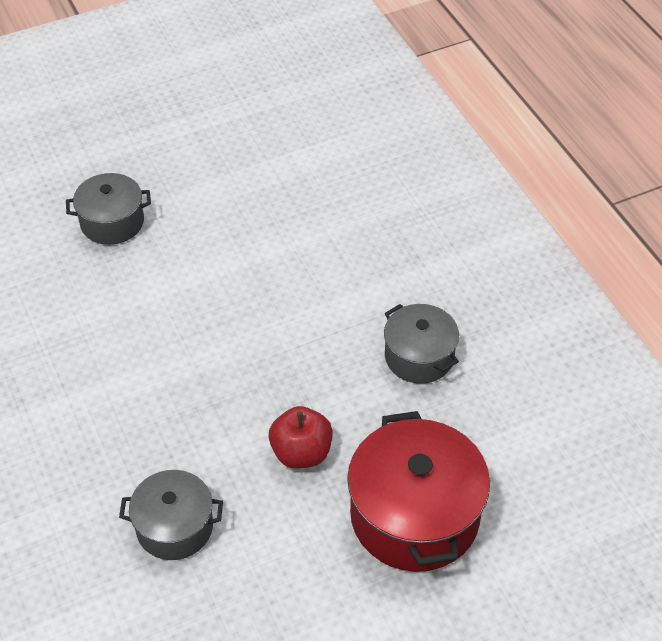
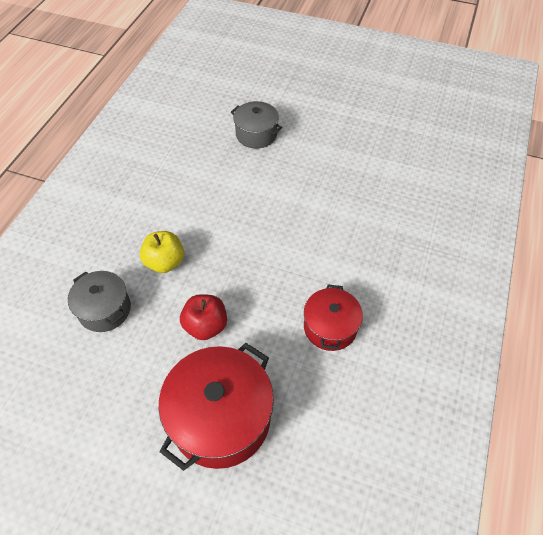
camera: 45 degrees right, 5 degrees up
(180, 430) = (165, 262): none -> yellow apple
(419, 356) = (330, 327): grey pot -> red pot

